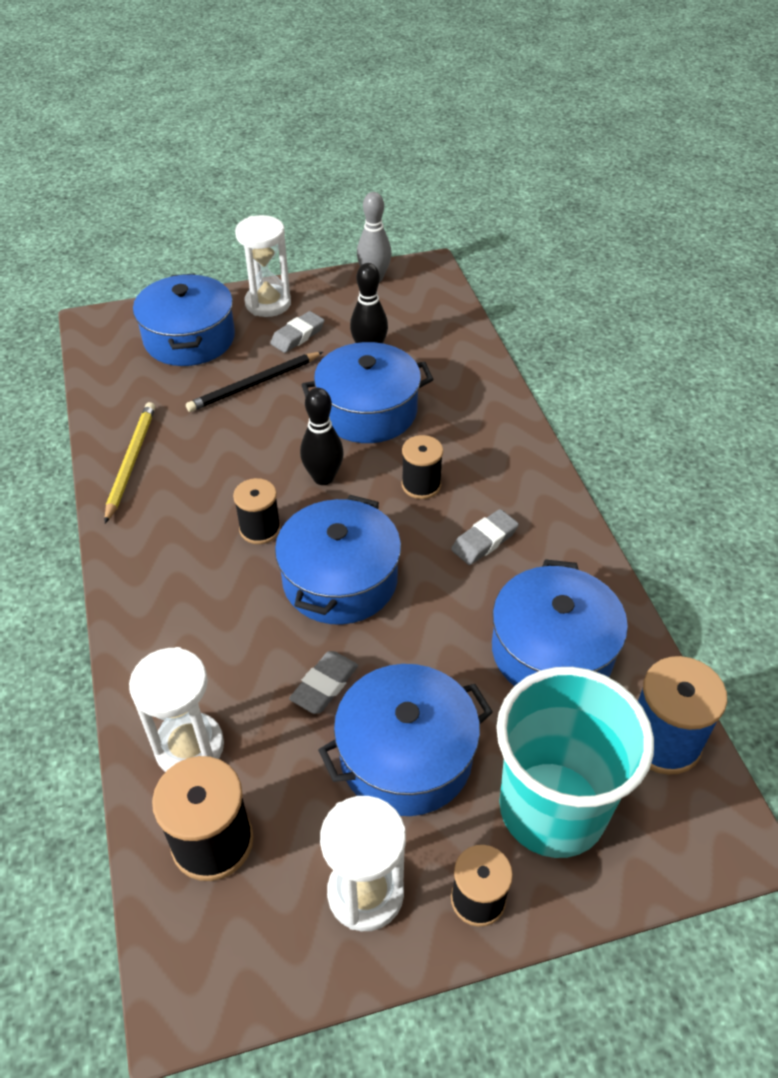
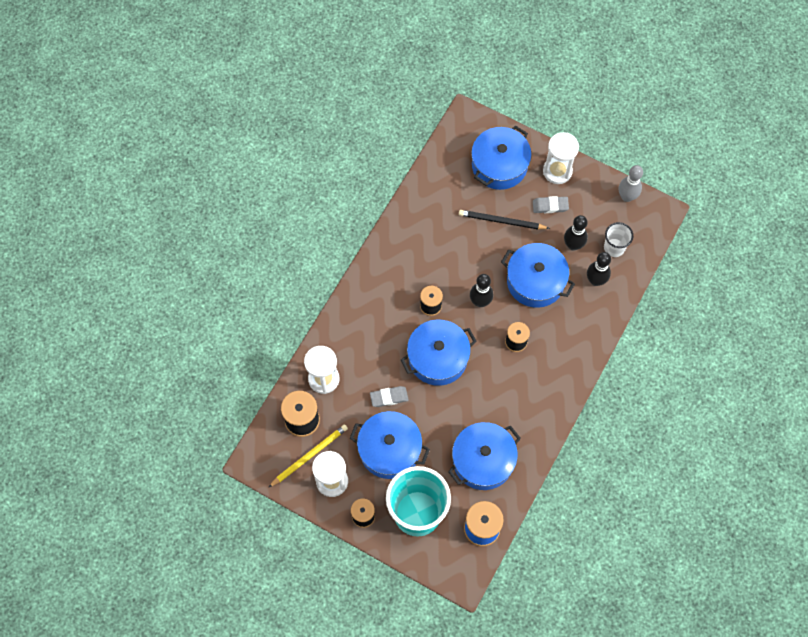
camera: 45 degrees right, 20 degrees up
(131, 461) = (411, 223): yellow pencil -> yellow pencil (309, 455)
(418, 325) = (614, 247): none -> white cup
(436, 364) = (595, 280): none -> black bowling pin
(484, 541) = (511, 392): grey eraser -> none

